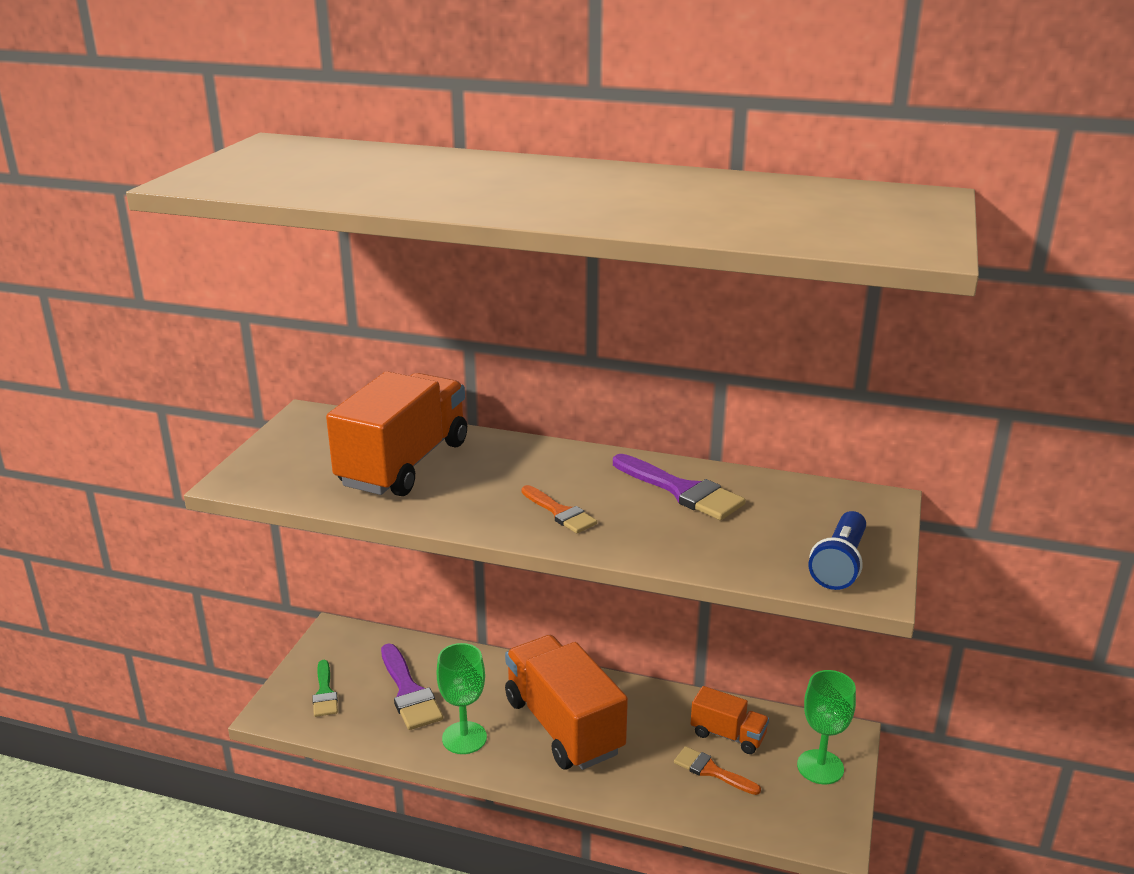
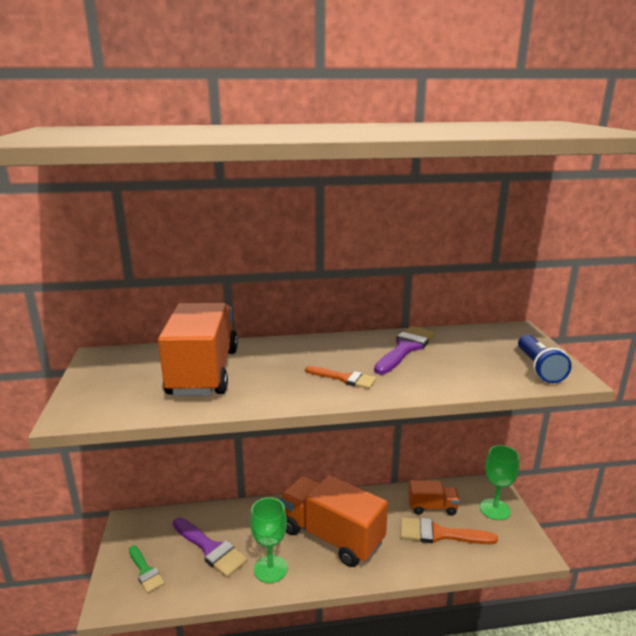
camera: 25 degrees left, 5 degrees down
(682, 491) = (406, 348): purple brush -> purple brush turned 75 degrees counterclockwise
(711, 771) = (439, 534): orange brush -> orange brush, size x1.58

